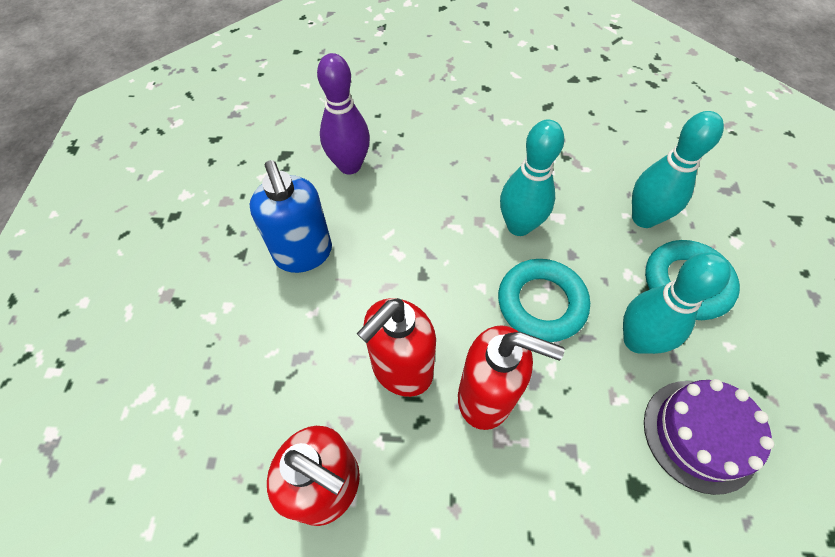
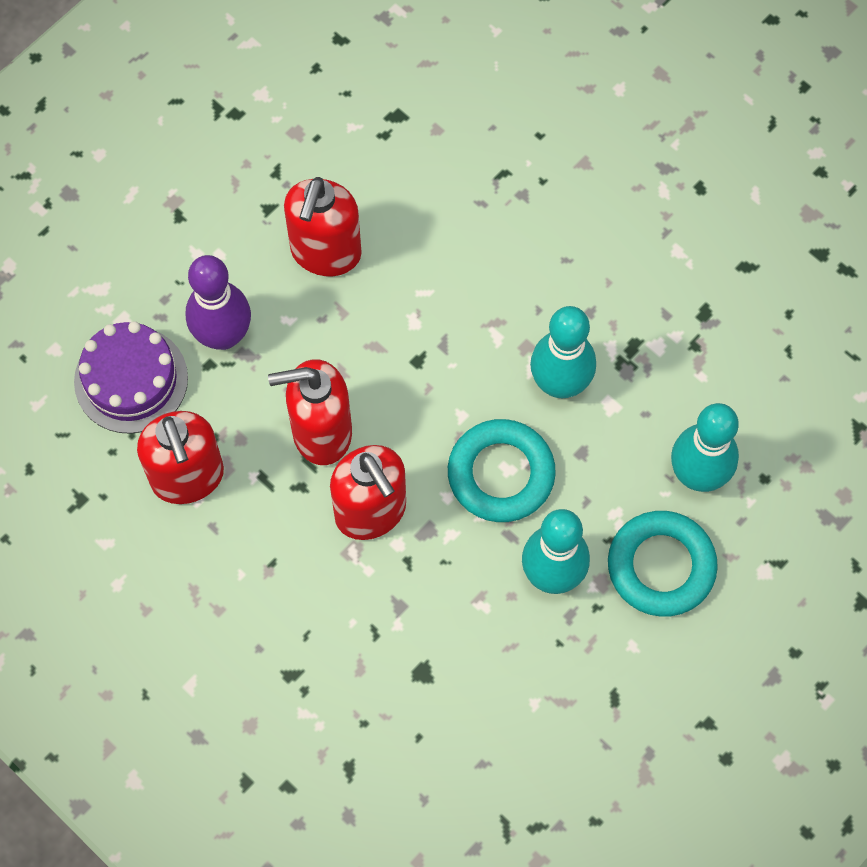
camera: 40 degrees right, 10 degrees up
(304, 254) = (325, 253): blue soap dispenser -> red soap dispenser
(349, 165) = (452, 181): purple bowling pin -> purple bowling pin (223, 335)
(699, 435) = (518, 683): purple cake -> purple cake (131, 380)

